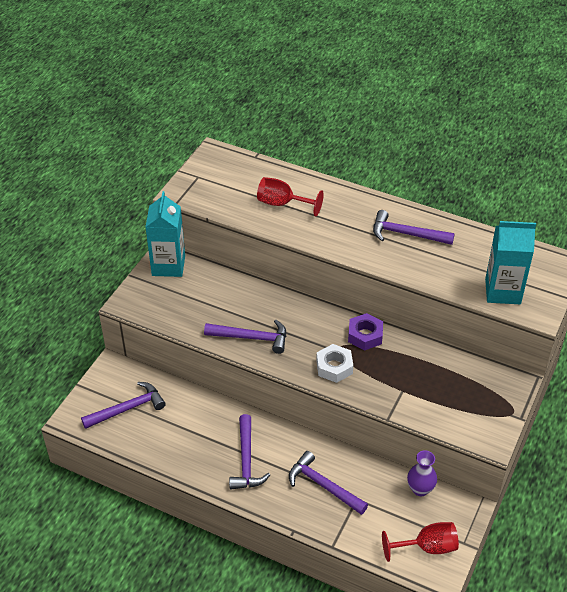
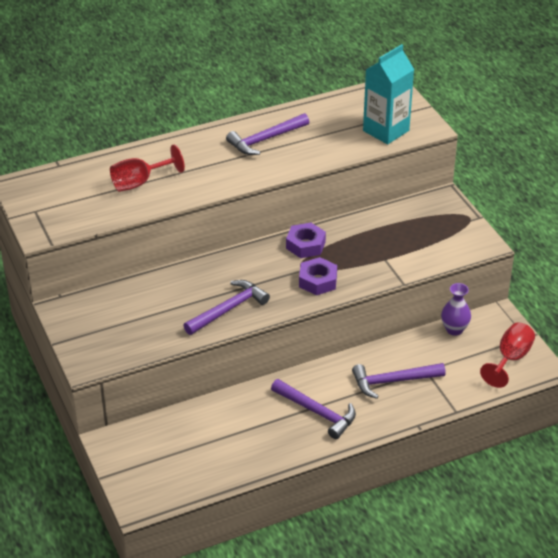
camera: 50 degrees left, 5 degrees down
(128, 409) = (172, 457): purple hammer -> none
(168, 265) = (76, 312): turquoise carton -> none
(334, 367) = (318, 281): white nut -> purple nut

